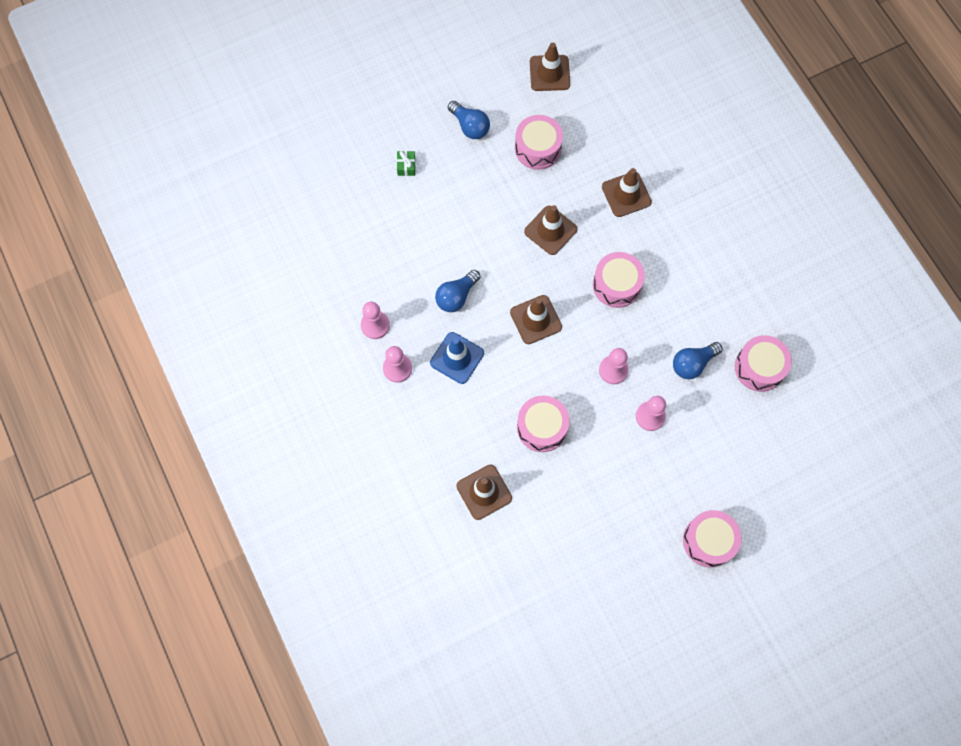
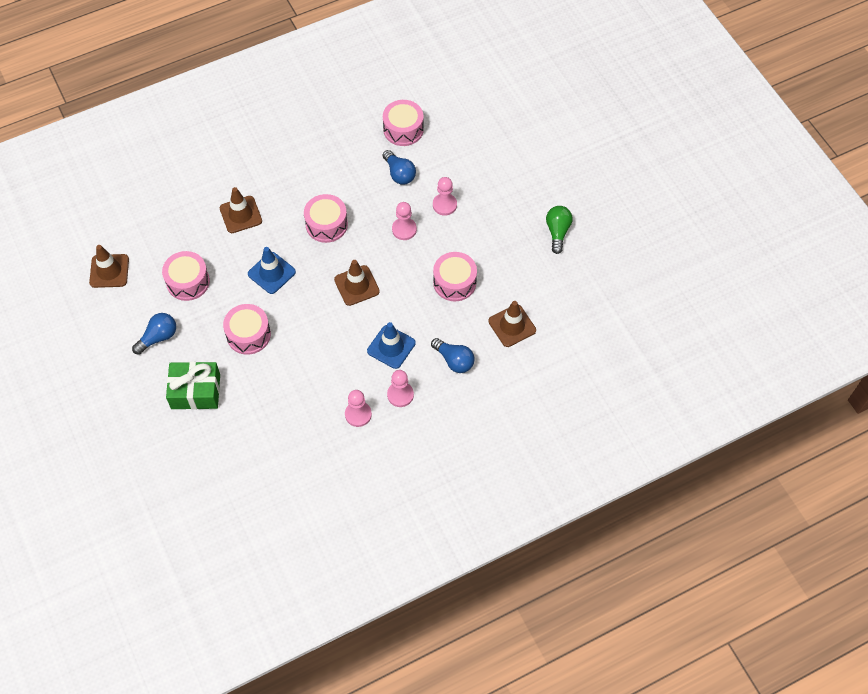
camera: 90 degrees left, 10 degrees down
(406, 166) = (195, 391): green gift -> green gift, size x2.31
(456, 296) = (332, 348): blue light bulb -> blue light bulb (454, 360)
(550, 230) = (271, 273): brown traffic cone -> blue traffic cone
(616, 551) = (557, 232): none -> green light bulb
(708, 541) = (546, 170): pink drum -> pink drum (248, 335)

